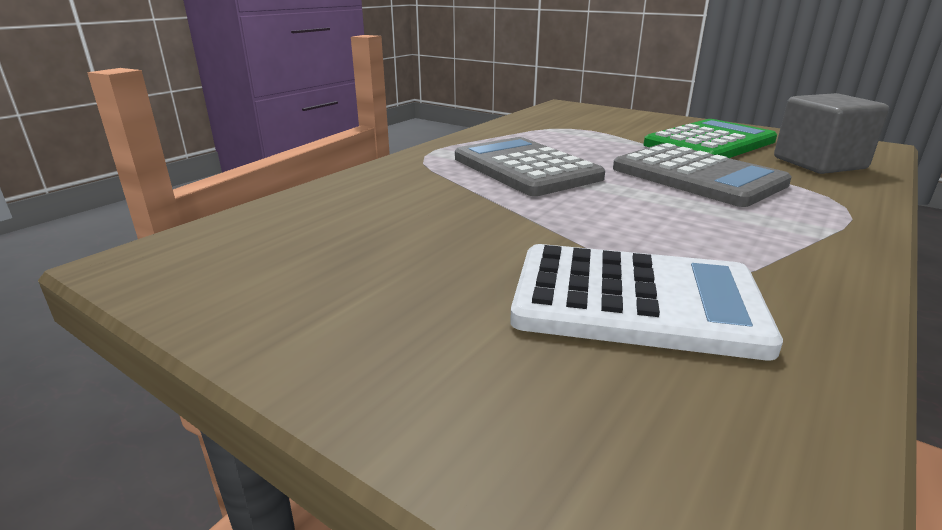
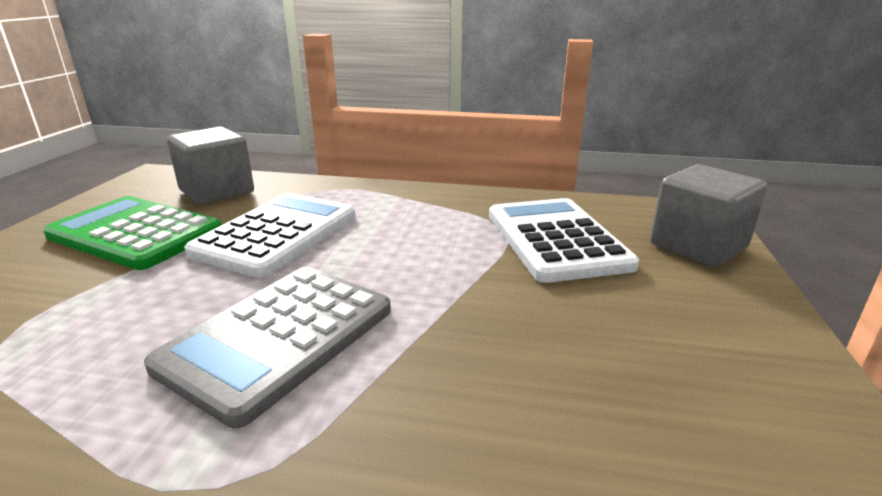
camera: 115 degrees left, 0 degrees up
(550, 435) = (698, 246): none -> grey cube
(696, 176) = (277, 234): grey calculator -> white calculator

